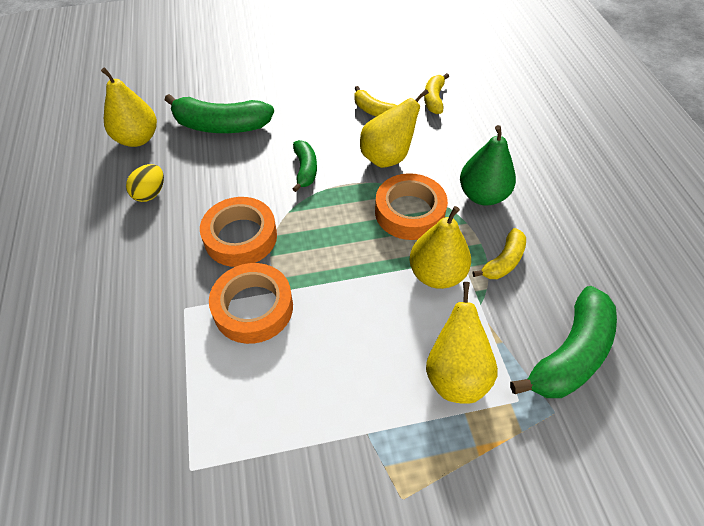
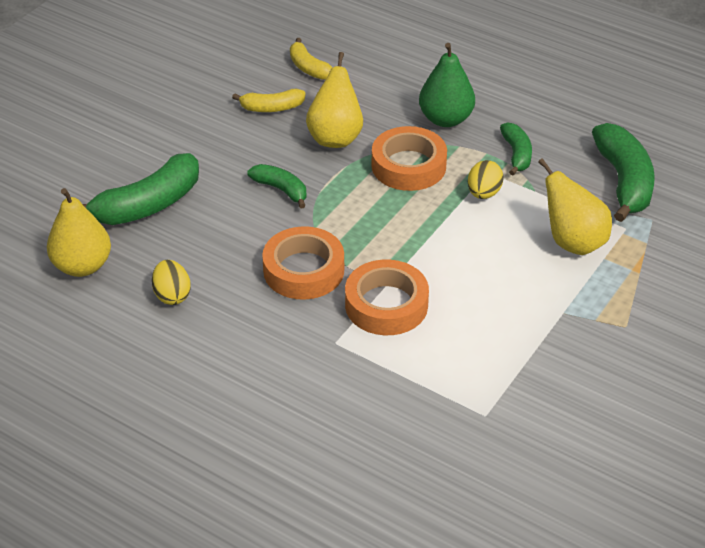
camera: 45 degrees left, 10 degrees down
(436, 274) = (483, 193): yellow pear -> yellow egg
(503, 261) = (516, 154): yellow banana -> green banana

